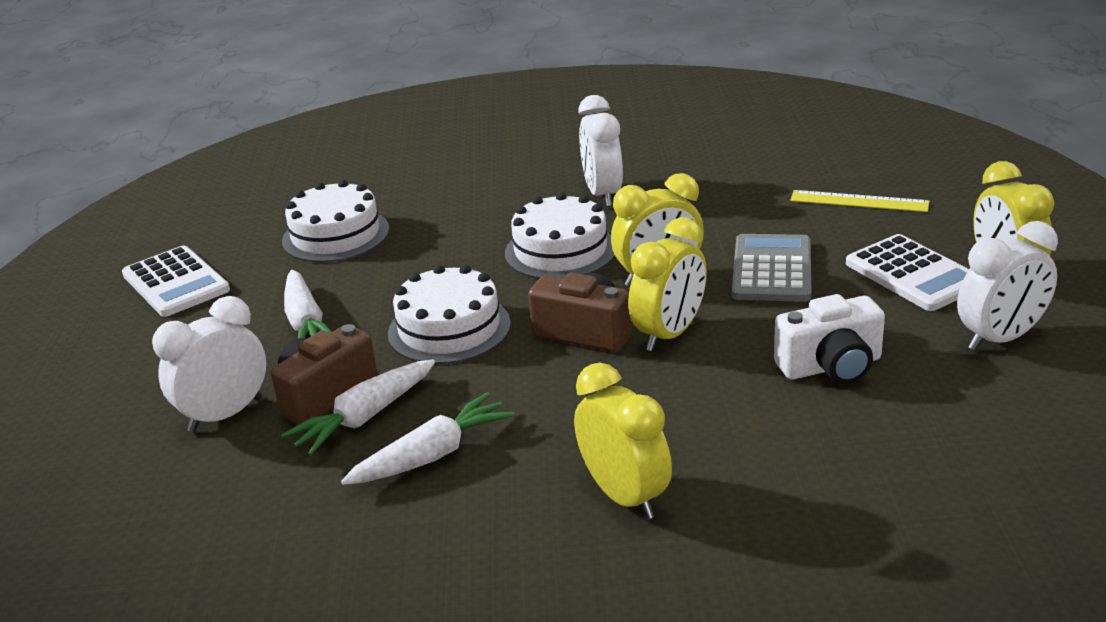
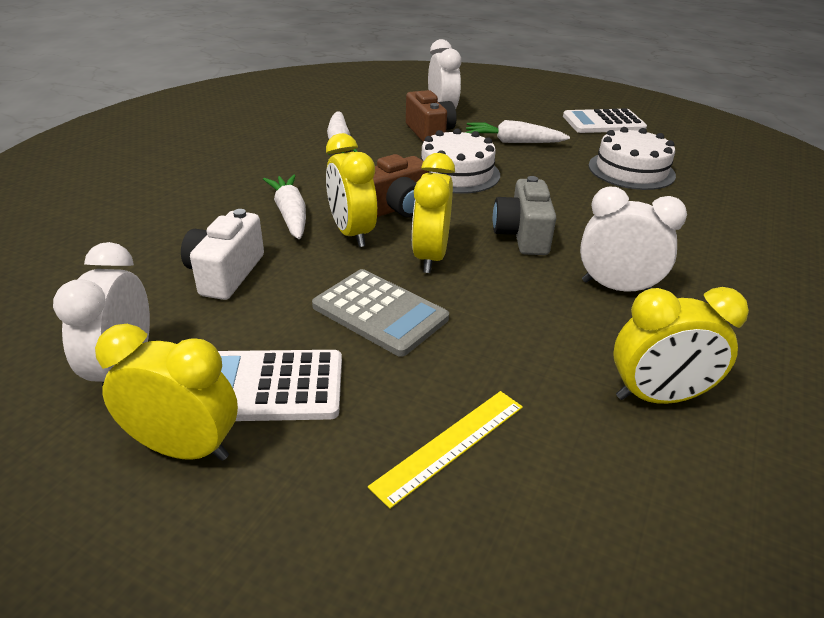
camera: 115 degrees right, 5 degrees up
(364, 417) = (395, 137): white carrot -> white carrot (290, 215)
(560, 250) = (522, 235): white cake -> grey camera
(624, 496) = (234, 171): yellow clock -> yellow clock (657, 397)

